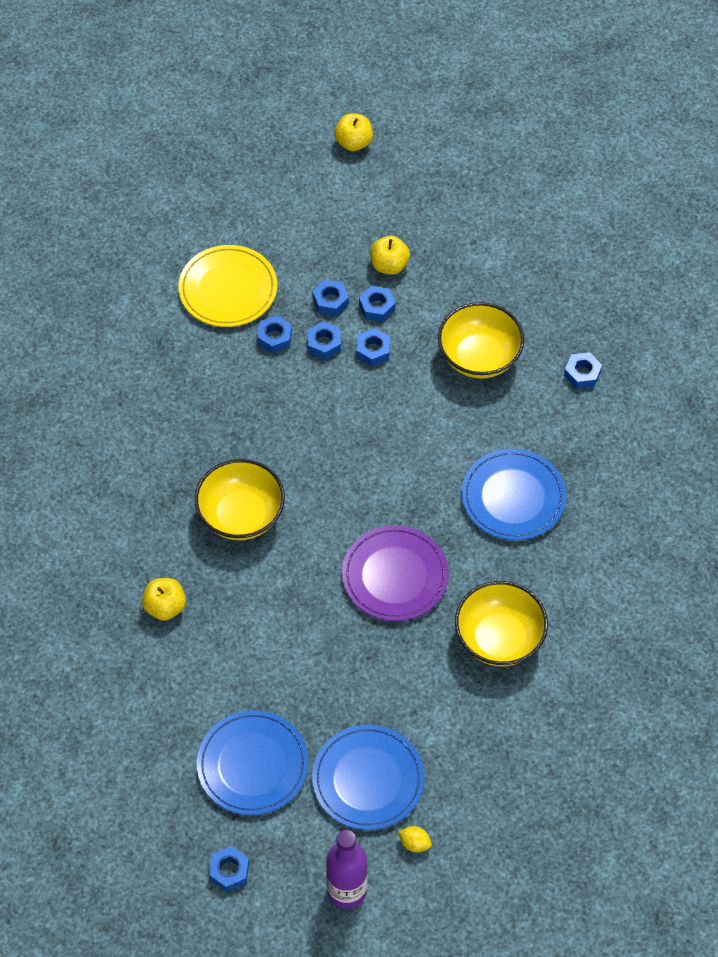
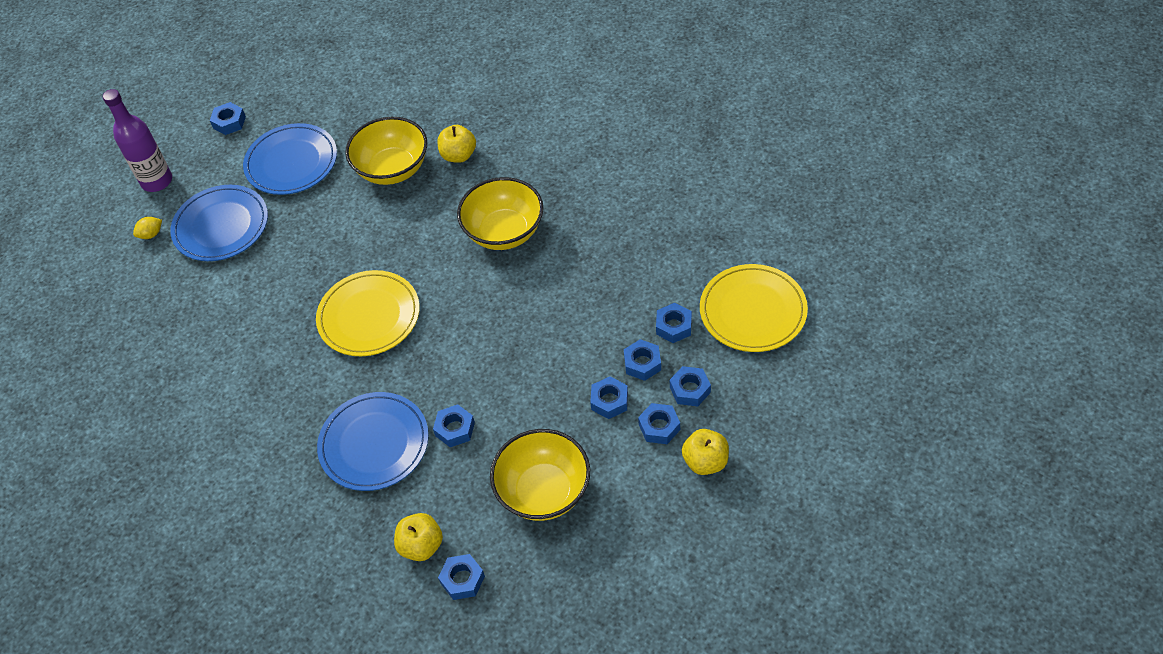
camera: 125 degrees right, 5 degrees down
(353, 142) = (895, 502): yellow apple -> yellow apple (421, 546)
(395, 576) = (369, 316): purple plate -> yellow plate
(464, 446) = (455, 429): none -> blue nut
(499, 638) = (255, 366): yellow bowl -> yellow bowl (393, 169)

